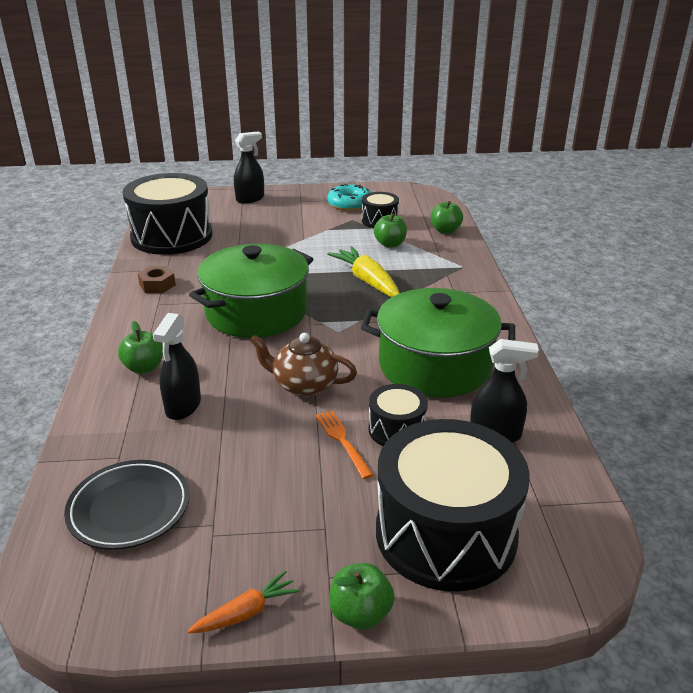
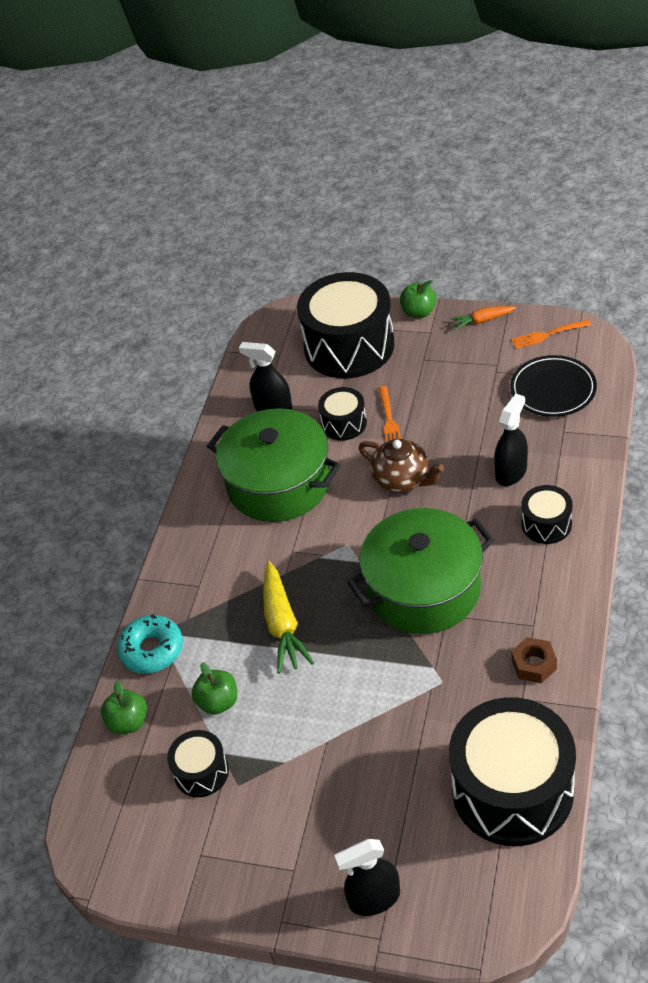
camera: 155 degrees left, 15 degrees up
(132, 600) = (548, 334): none -> orange fork
(144, 368) = (546, 524): green apple -> black drum
(349, 204) = (222, 837): turquoise donut -> turquoise donut (152, 650)

